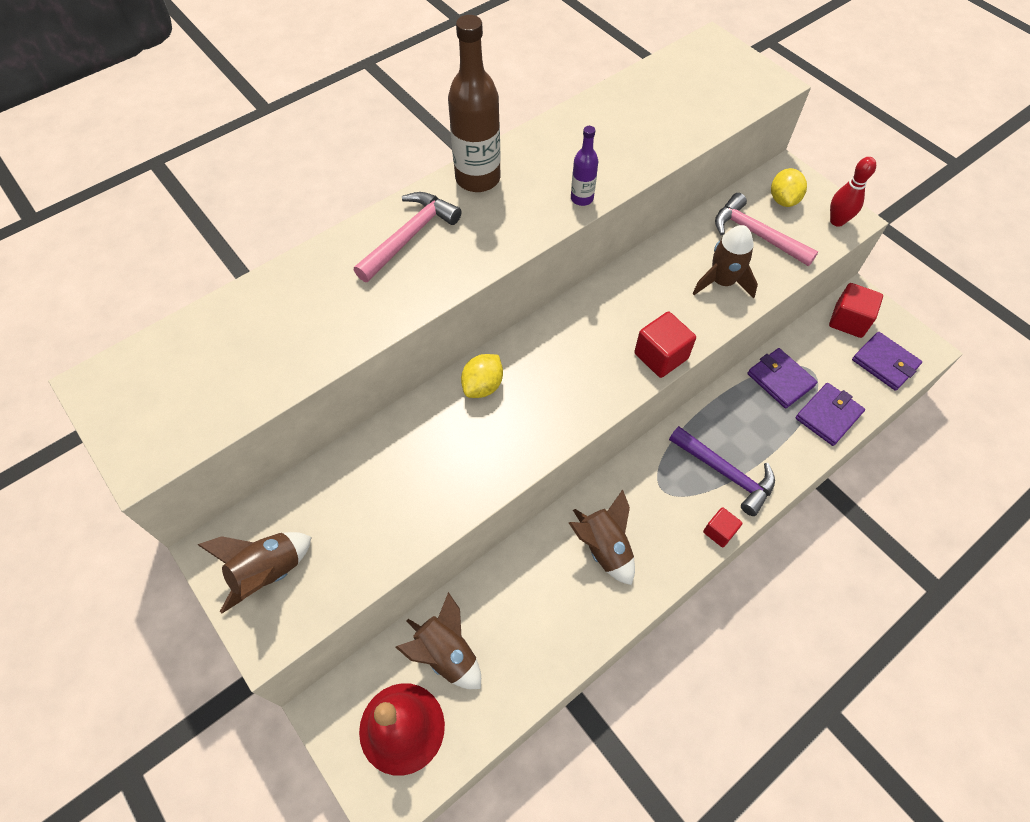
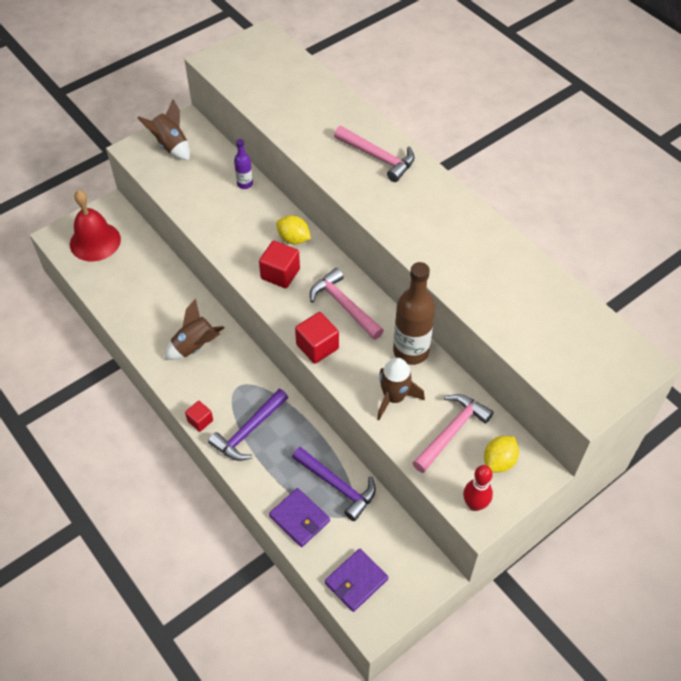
camera: 90 degrees right, 5 degrees down
(446, 653) = (135, 260): brown rocket -> none
(478, 178) = (438, 192): brown bottle -> brown bottle (411, 351)
(582, 198) = (421, 254): purple bottle -> purple bottle (245, 184)
(595, 328) = (344, 305): none -> pink hammer
(780, 380) = (337, 486): purple wallet -> purple hammer
(783, 200) = (499, 461): yellow lemon -> yellow lemon turned 60 degrees counterclockwise
(848, 321) = (405, 558): red cube -> red cube (280, 274)

